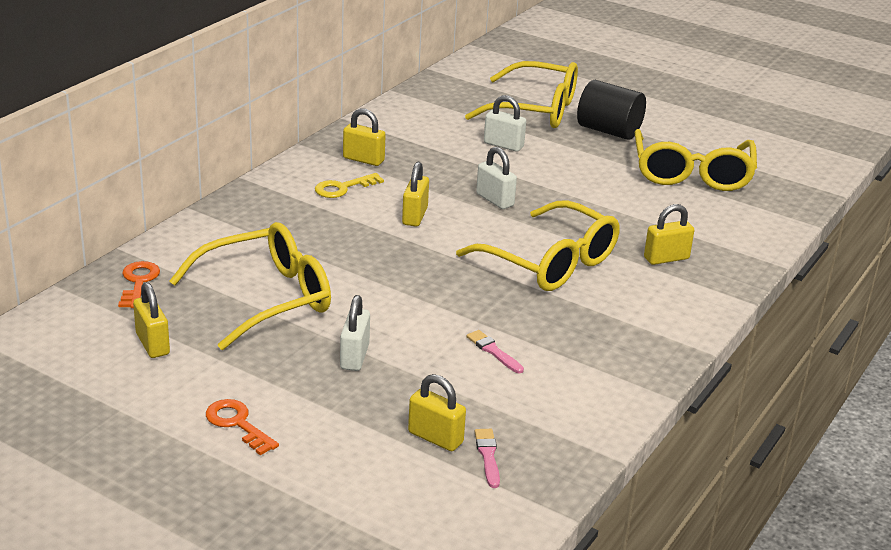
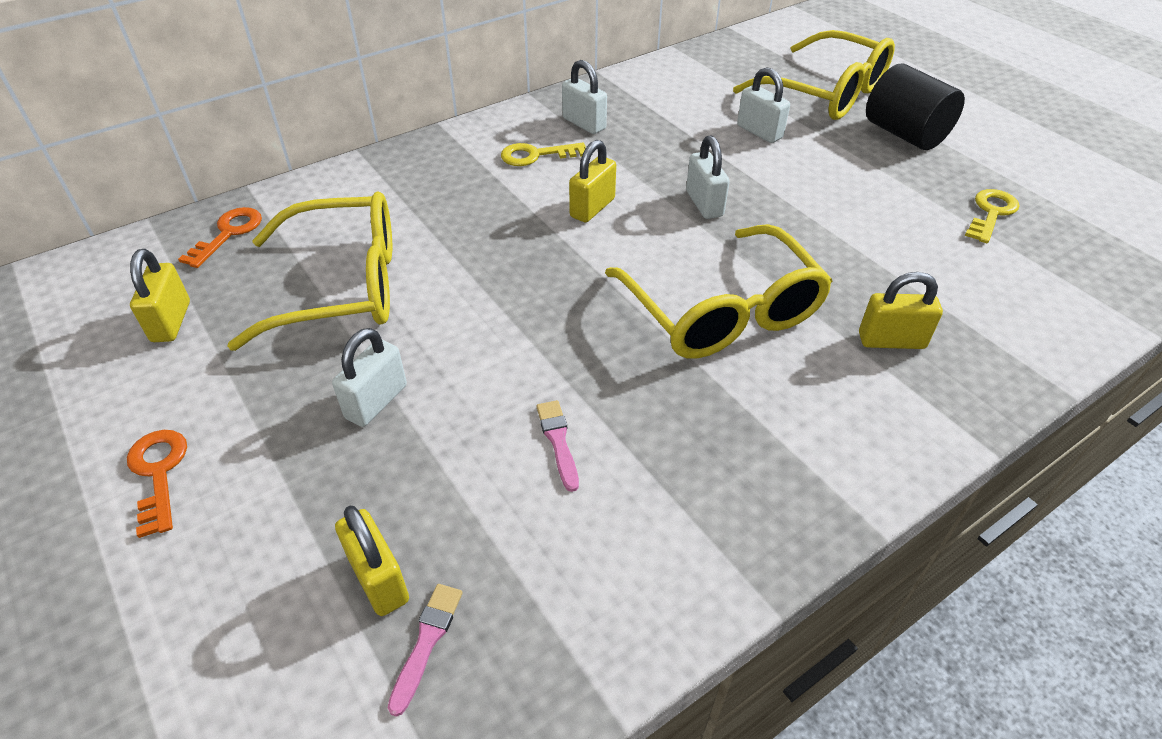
camera: 25 degrees right, 15 degrees up
(363, 159) = (584, 124): yellow padlock -> white padlock
(691, 174) = (991, 213): yellow glasses -> yellow key

